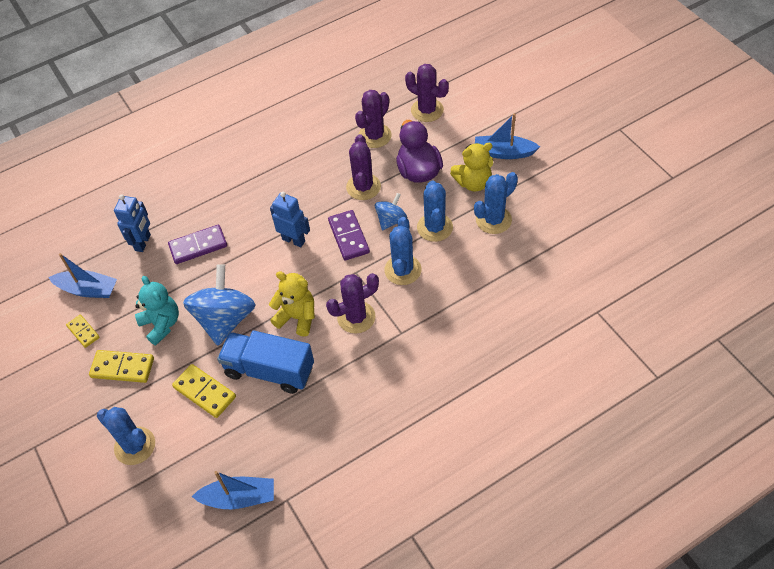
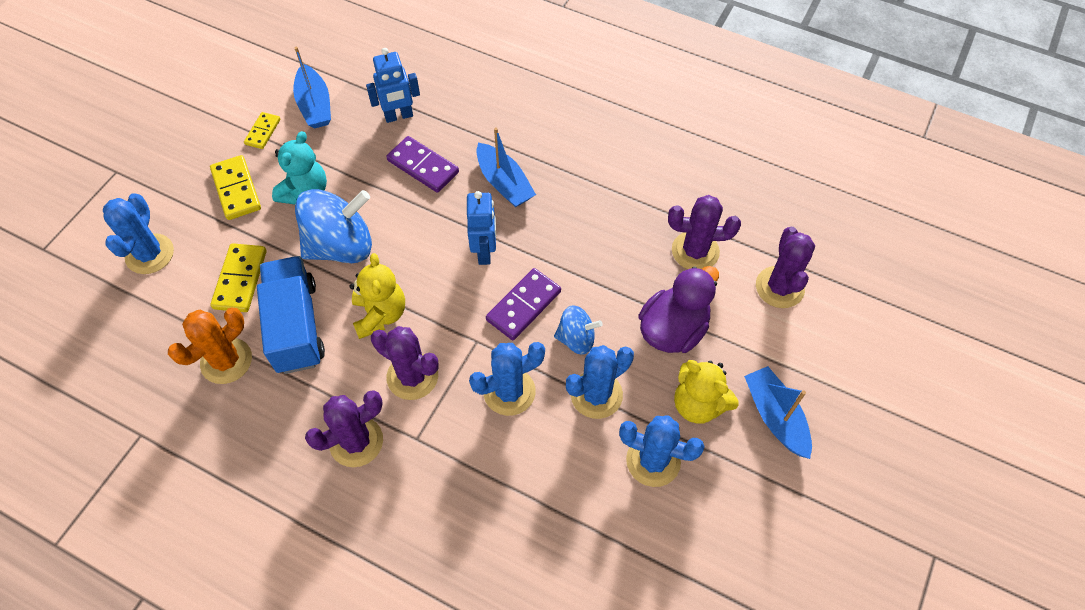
camera: 55 degrees right, 5 degrees up
(239, 498) = (125, 386): blue boat -> blue boat (504, 183)
(266, 424) = (226, 361): none -> orange cactus
(363, 187) = (607, 281): purple cactus -> purple cactus (356, 442)

